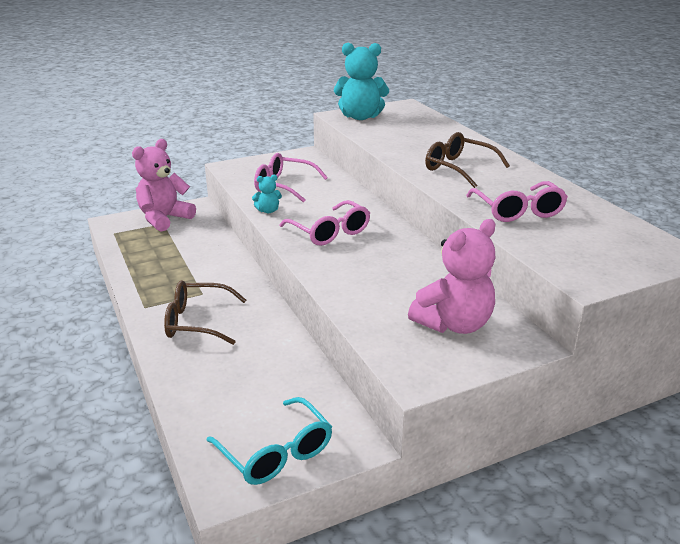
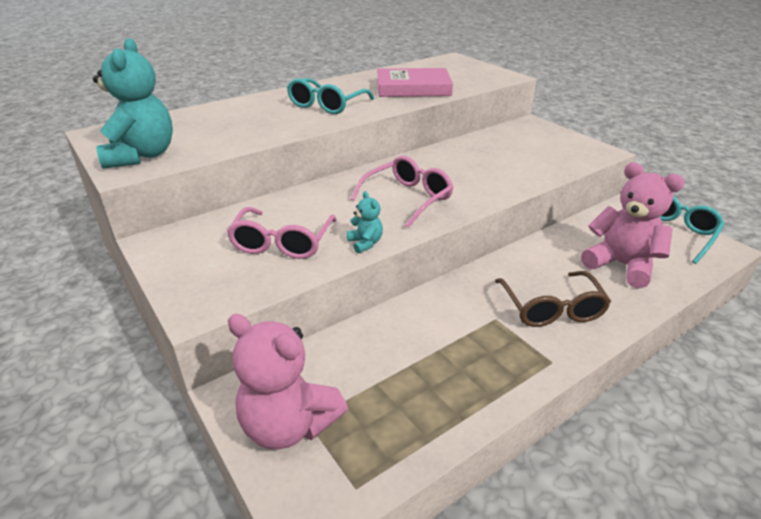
camera: 100 degrees left, 5 degrees up
(454, 324) = (529, 142): pink teddy bear -> pink teddy bear (621, 265)
(458, 168) = (326, 105): brown glasses -> turquoise glasses
(518, 211) = (413, 88): pink glasses -> pink book

